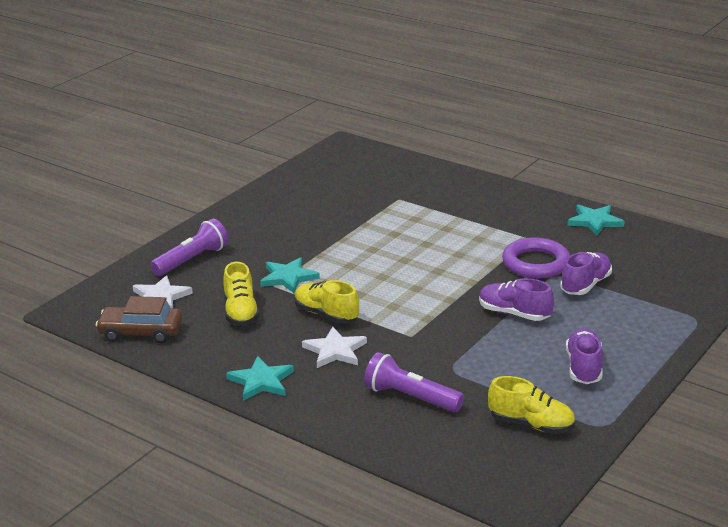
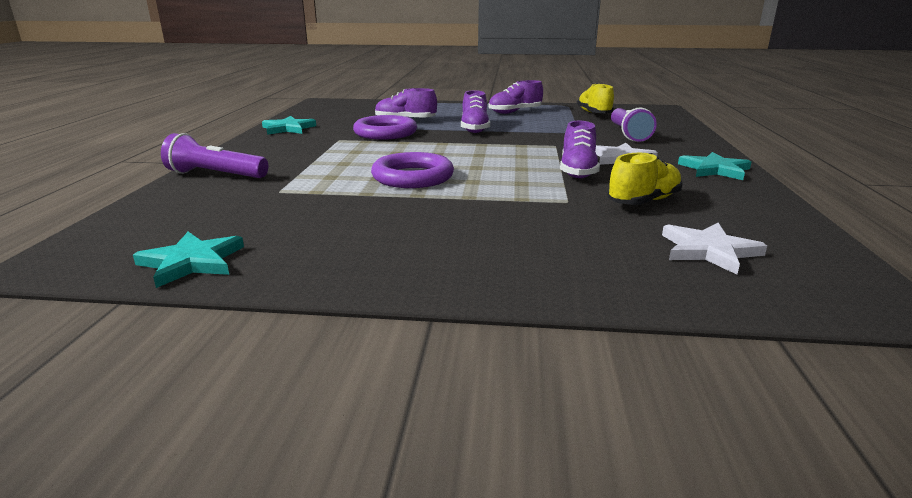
camera: 120 degrees left, 5 degrees down
(141, 332) = (786, 236): brown car -> none
(192, 260) = (592, 262): purple flashlight -> purple flashlight (215, 175)
(288, 277) = (540, 199): turquoise star -> turquoise star (192, 262)
(326, 314) = (577, 171): yellow shoe -> purple shoe
(383, 246) = (413, 177): none -> purple ring

